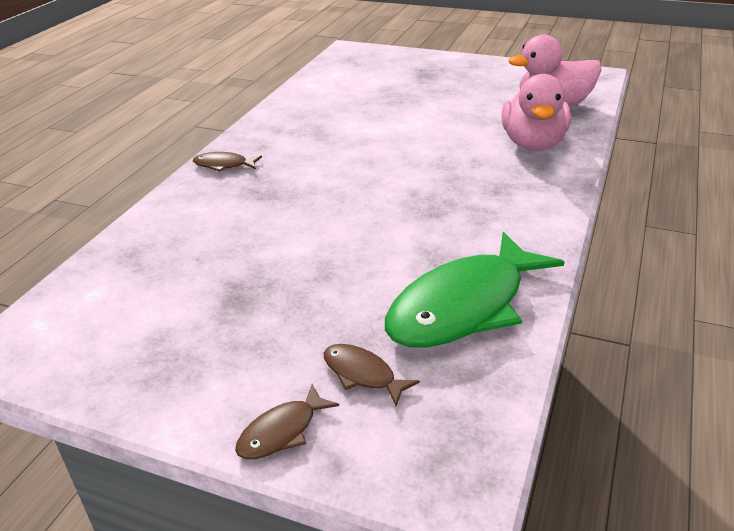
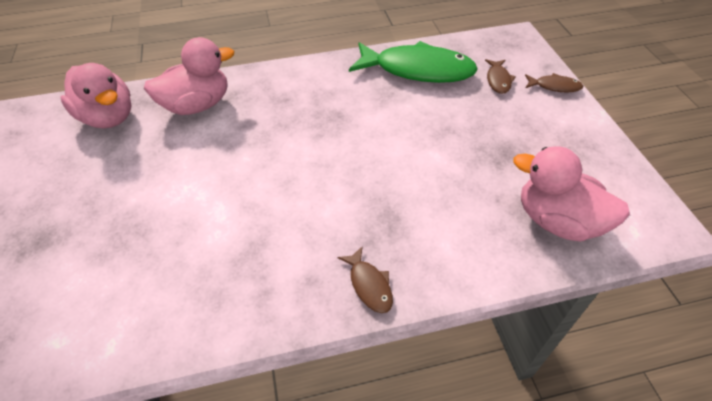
camera: 125 degrees left, 15 degrees up
(125, 280) = (557, 221): none -> pink duck

